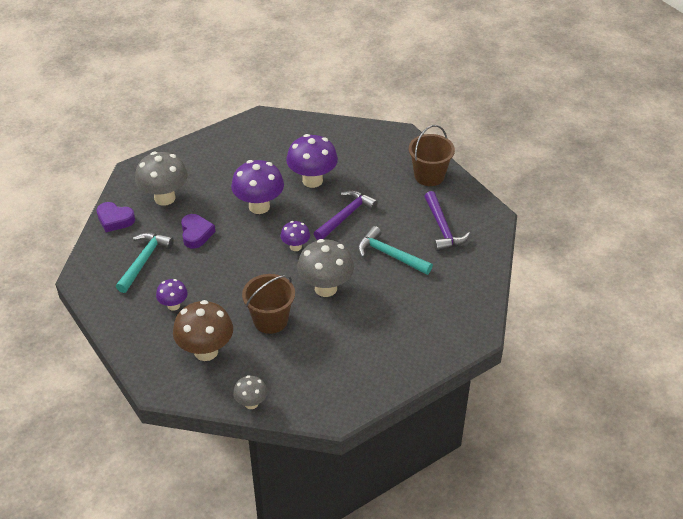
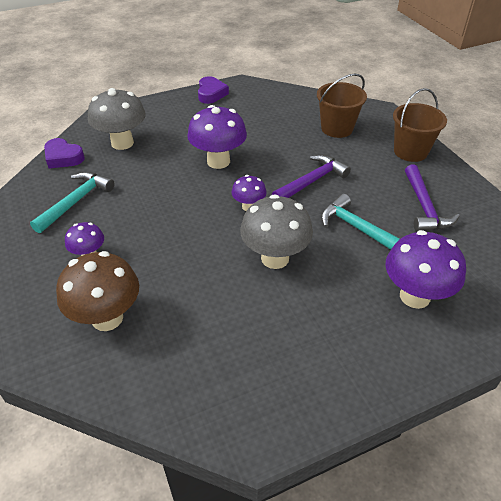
camera: 10 degrees right, 0 degrees up
(196, 234) = (142, 180): purple heart -> purple heart (211, 94)
(251, 403) = (142, 403): grey mushroom -> none
(270, 320) = (198, 289): brown bucket -> brown bucket (337, 128)
(312, 180) = (281, 143): purple mushroom -> purple mushroom (415, 296)

